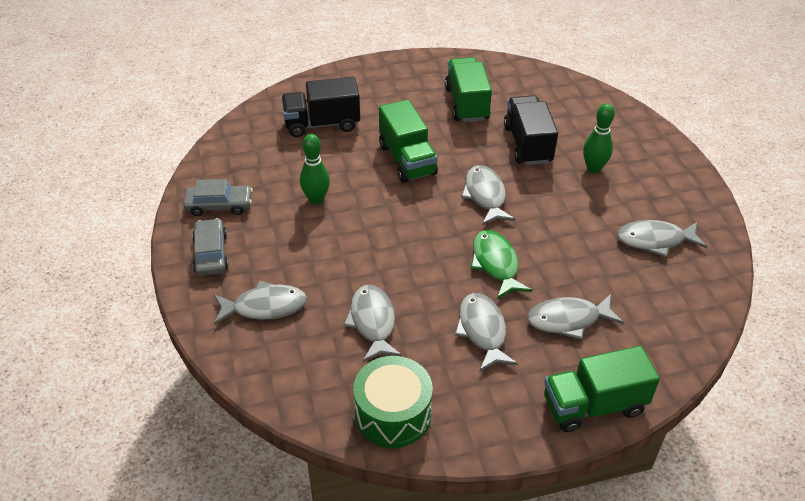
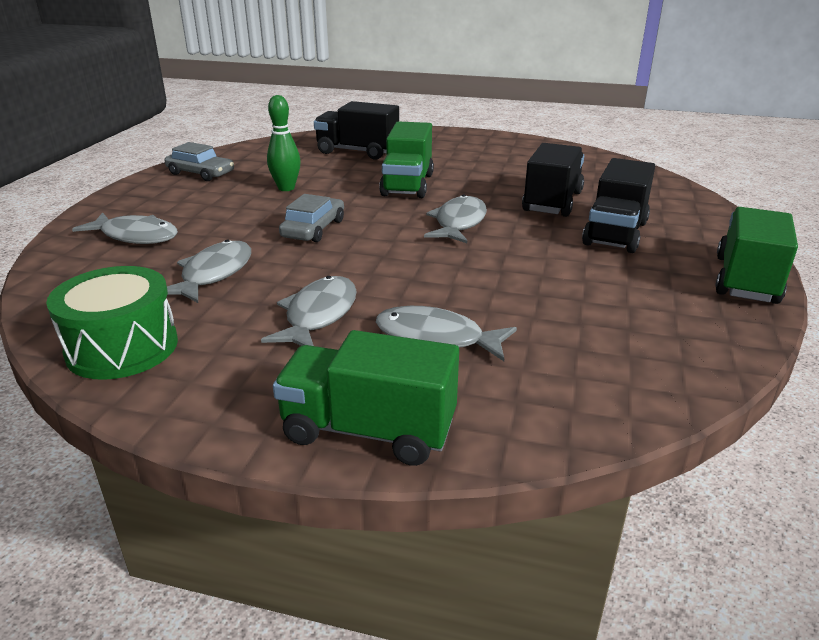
camera: 30 degrees right, 15 degrees down
(211, 253) = (148, 196): grey car -> grey car (313, 229)
(466, 103) = (516, 166): green truck -> green truck (746, 280)
(496, 264) = (405, 270): green fish -> none
(593, 168) = (615, 233): green bowling pin -> black truck
(655, 240) = (640, 306): grey fish -> none

